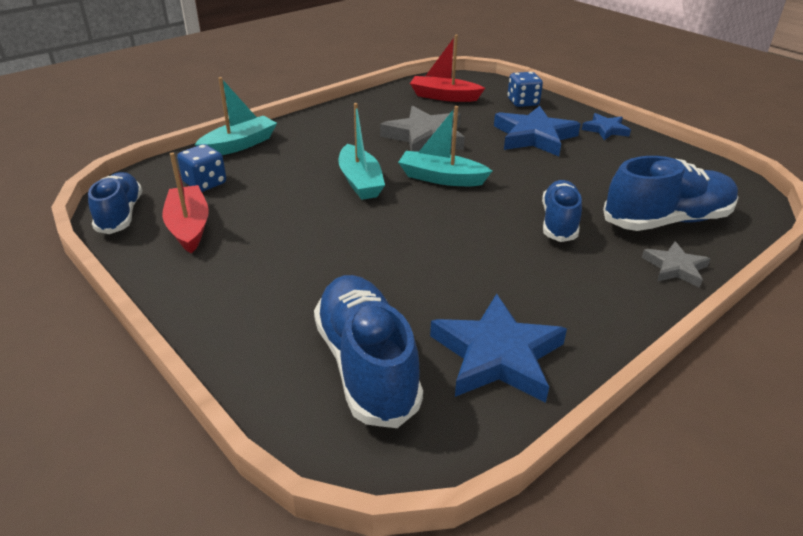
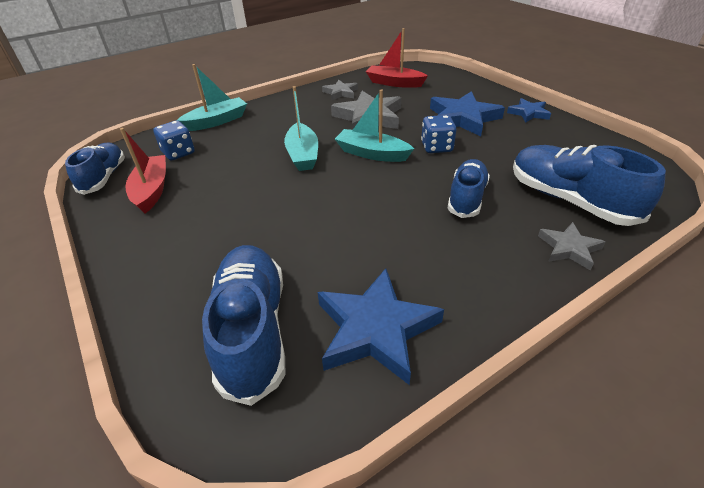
camera: 10 degrees right, 5 degrees up
(382, 108) = (340, 92): none -> grey star
(522, 102) = (460, 88): blue dice -> blue dice (436, 147)
(667, 220) = (569, 200): blue shoe -> blue shoe turned 120 degrees counterclockwise

